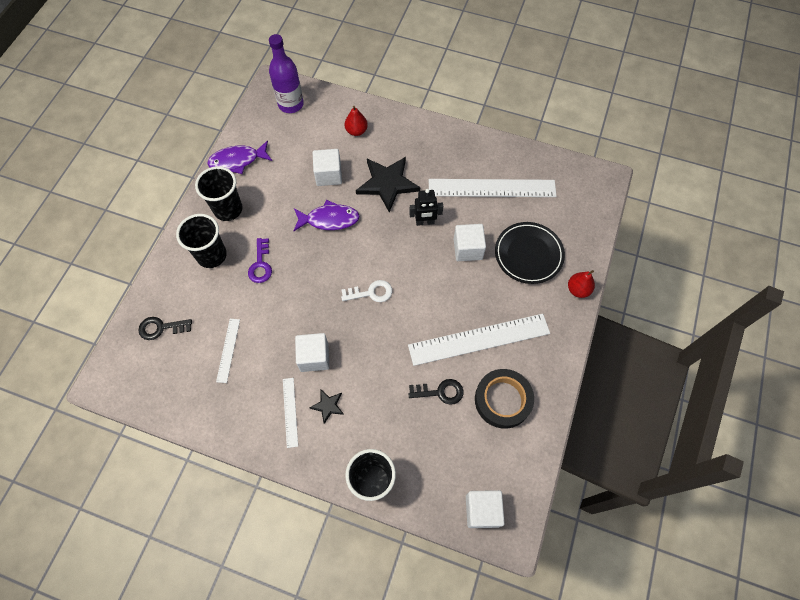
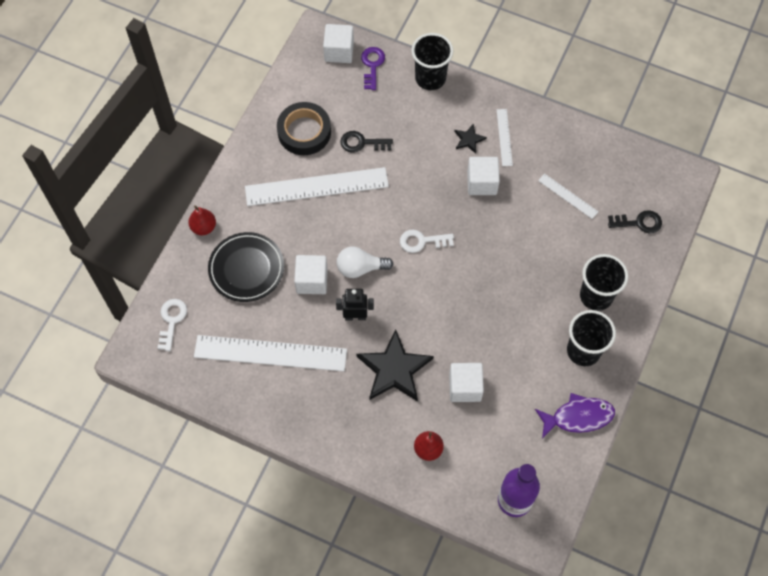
camera: 175 degrees left, 0 degrees up
(228, 350) = (568, 196): white ruler -> white ruler turned 60 degrees counterclockwise
(260, 265) = (541, 281): purple key -> purple key (372, 65)
(329, 219) = (465, 328): purple fish -> none
(425, 263) = (360, 268): none -> white light bulb
(581, 207) = (172, 320): none -> white key

